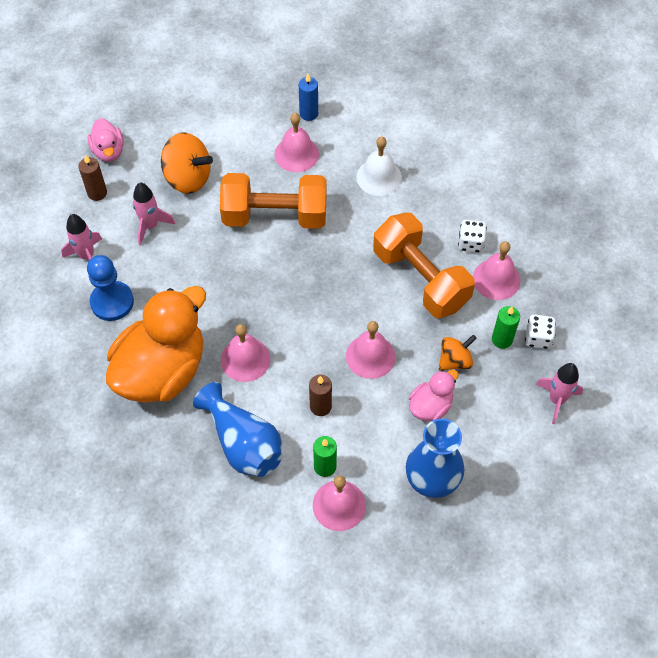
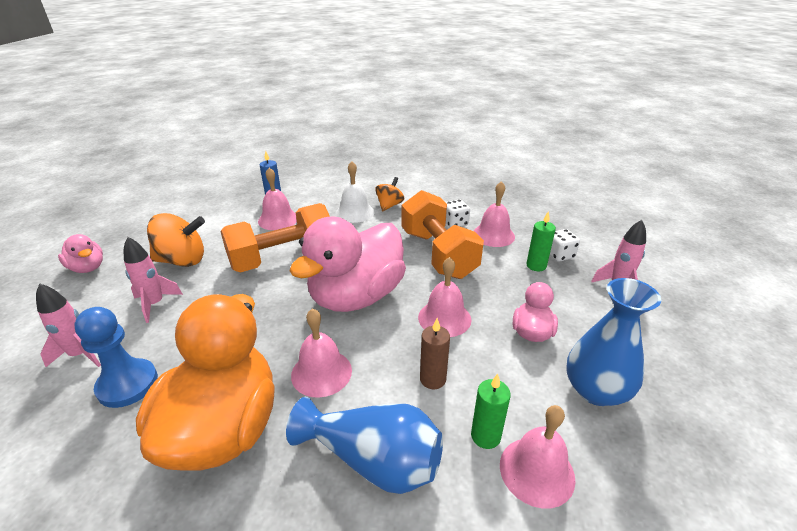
camera: 30 degrees left, 25 degrees down
(97, 193) = (82, 300): brown candle -> none
(313, 296) = (356, 296): none -> pink duck
(420, 278) = (438, 253): orange dumbbell -> orange dumbbell turned 45 degrees clockwise
(455, 361) = (517, 292): orange spinning top -> orange spinning top (389, 205)

